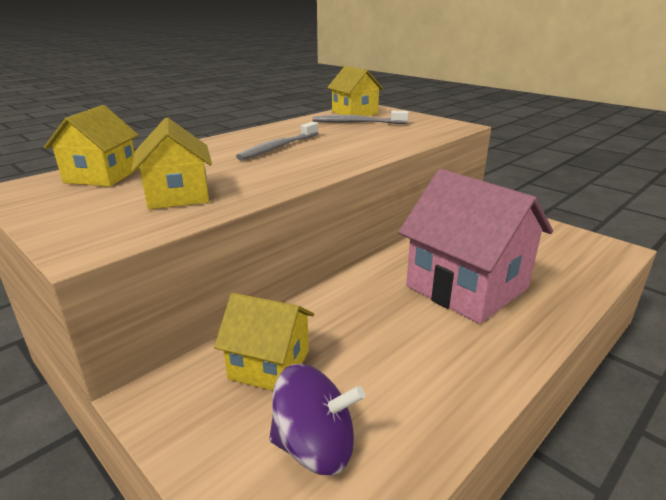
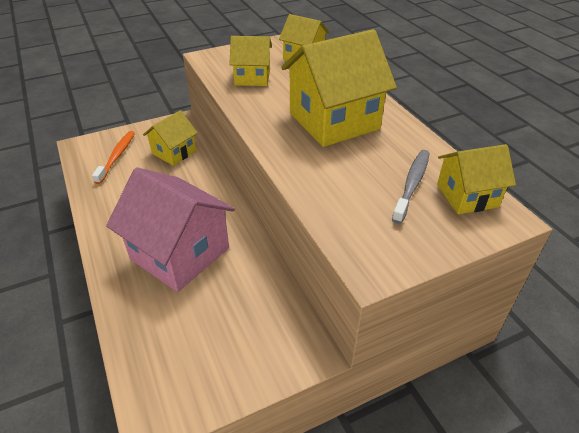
camera: 110 degrees right, 15 degrees up
(278, 147) = (334, 121): grey toothbrush -> yellow house
(315, 447) = (117, 156): purple spinning top -> orange toothbrush
(466, 287) = (180, 253): pink house -> pink house turned 60 degrees clockwise

